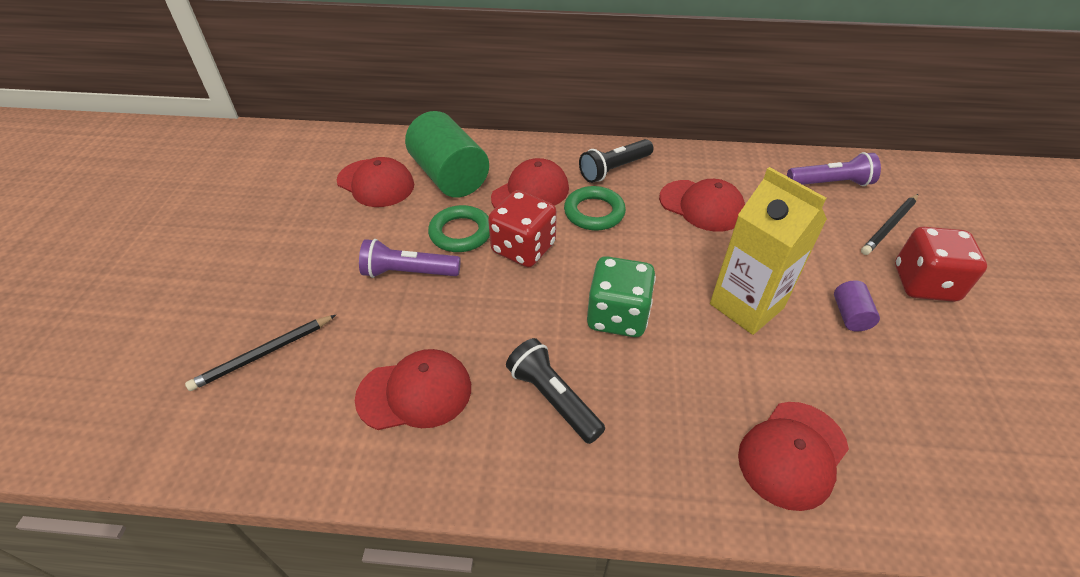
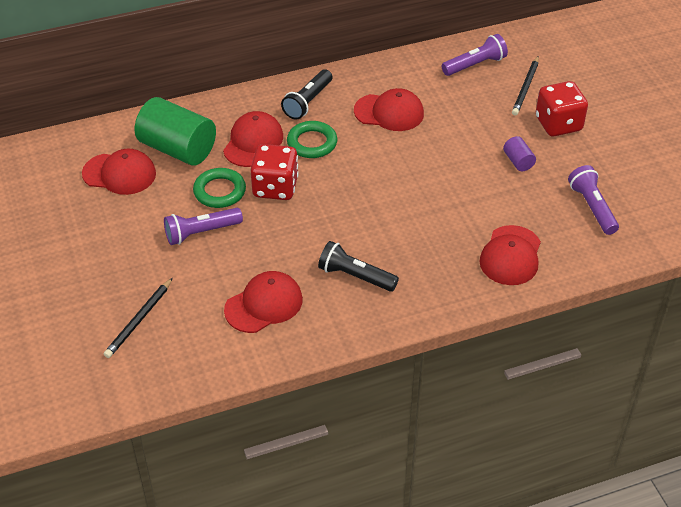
camera: 25 degrees left, 0 degrees up
(617, 316) = (369, 212): green dice -> none
(746, 306) = (451, 177): yellow carton -> none
(950, 422) = (592, 207): none -> purple flashlight

